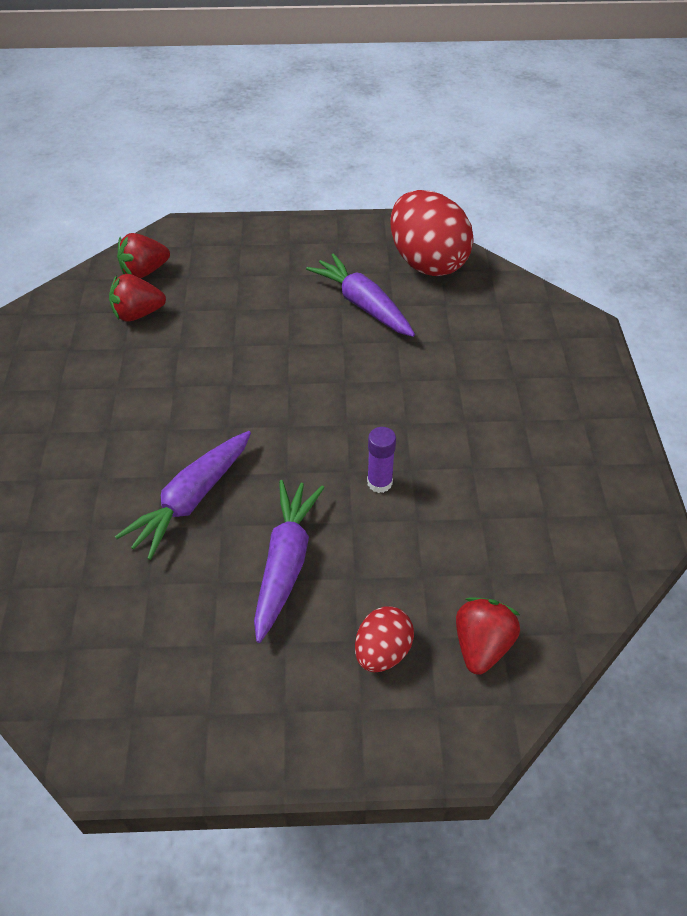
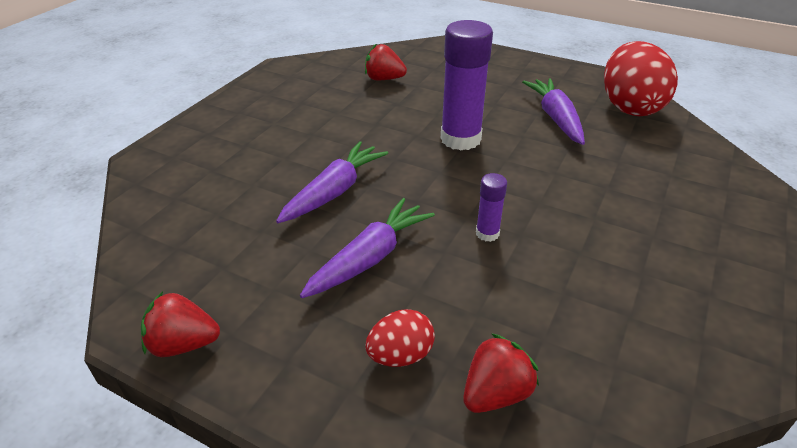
camera: 30 degrees right, 10 degrees down
(144, 271) = (407, 59): red strawberry -> red strawberry (183, 344)
(192, 499) = (334, 192): purple carrot -> purple carrot turned 150 degrees clockwise
(282, 372) = (460, 139): none -> purple glue stick

